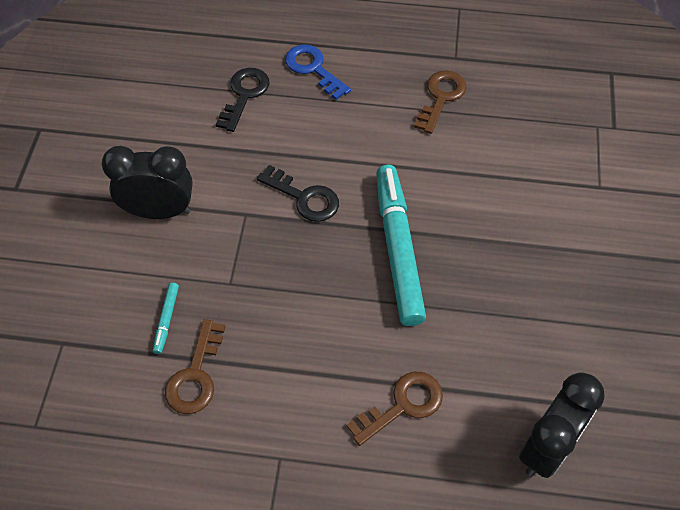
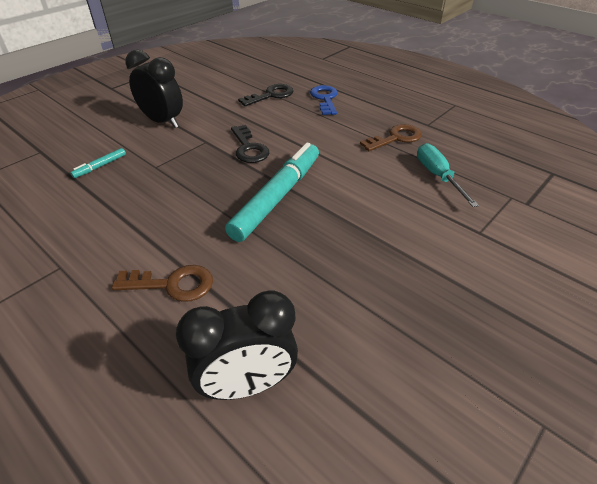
camera: 35 degrees right, 15 degrees down
(195, 375) = (77, 198): brown key -> none
(519, 134) = (438, 176): none -> turquoise screwdriver

